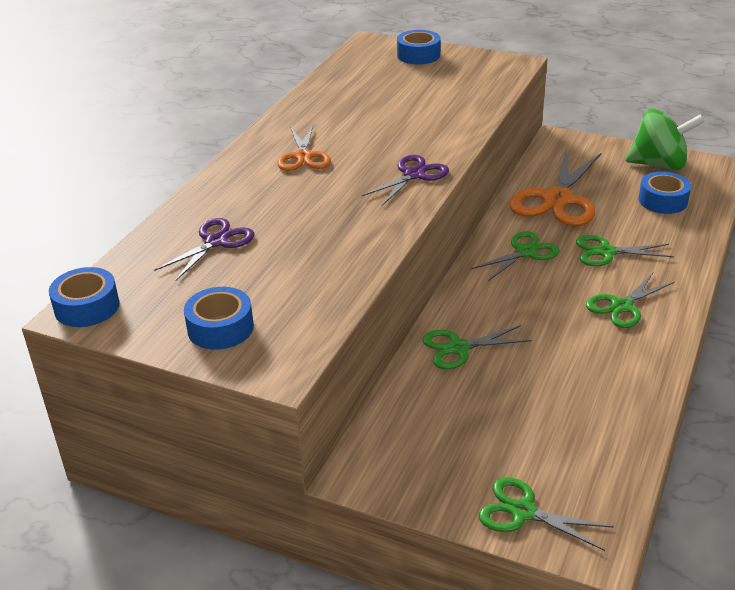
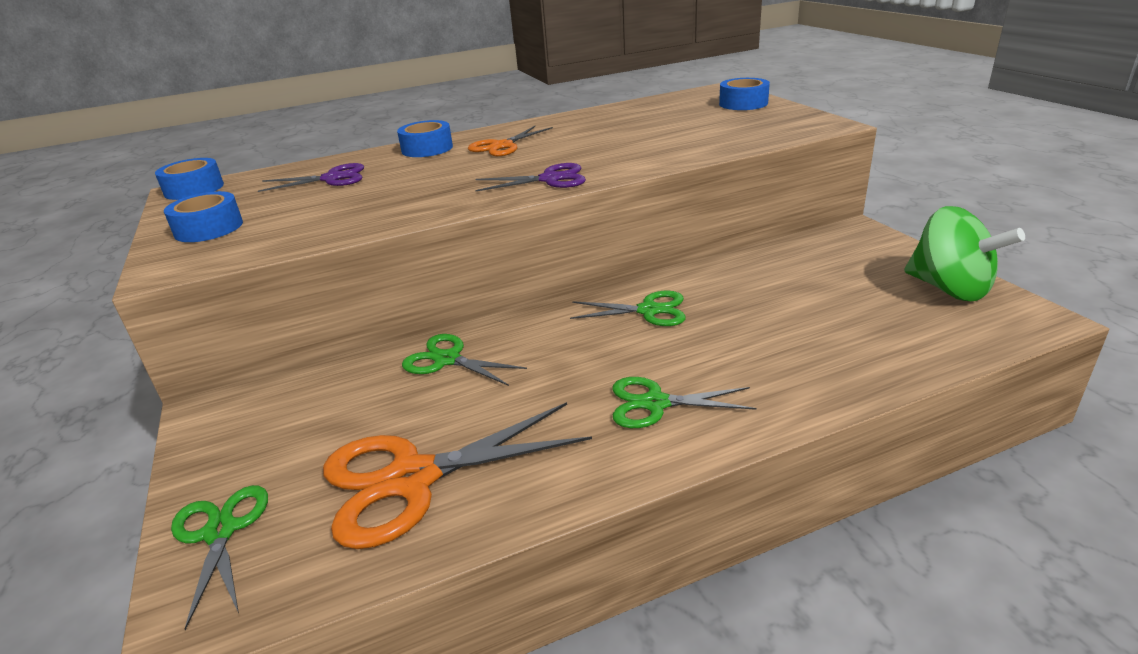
camera: 45 degrees right, 5 degrees down
(557, 199) = (764, 280): orange scissors -> orange scissors (413, 479)
(606, 252) = (732, 345): green scissors -> none
(663, 201) = (891, 325): blue tape -> blue tape (427, 148)

